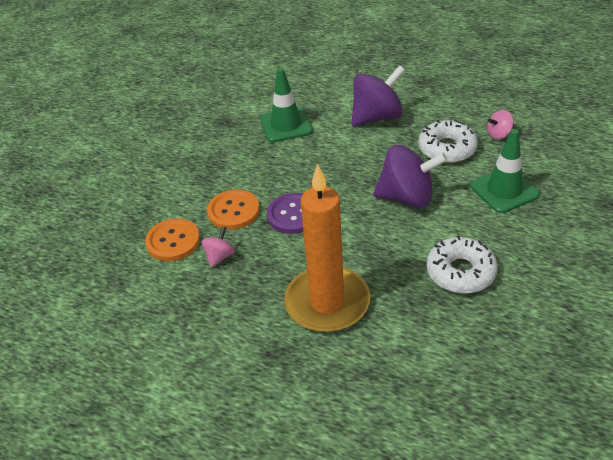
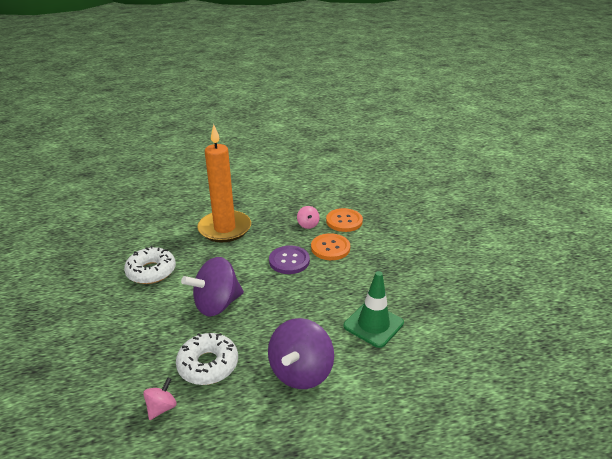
camera: 140 degrees right, 10 degrees down
(504, 190) = (137, 343): green traffic cone -> none

